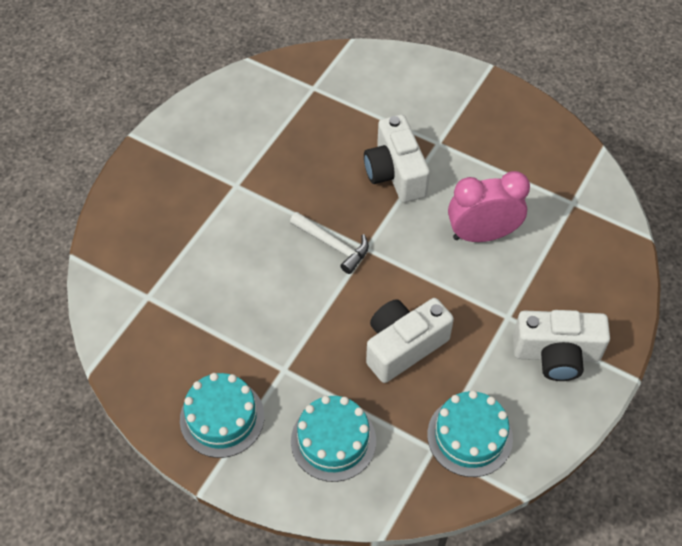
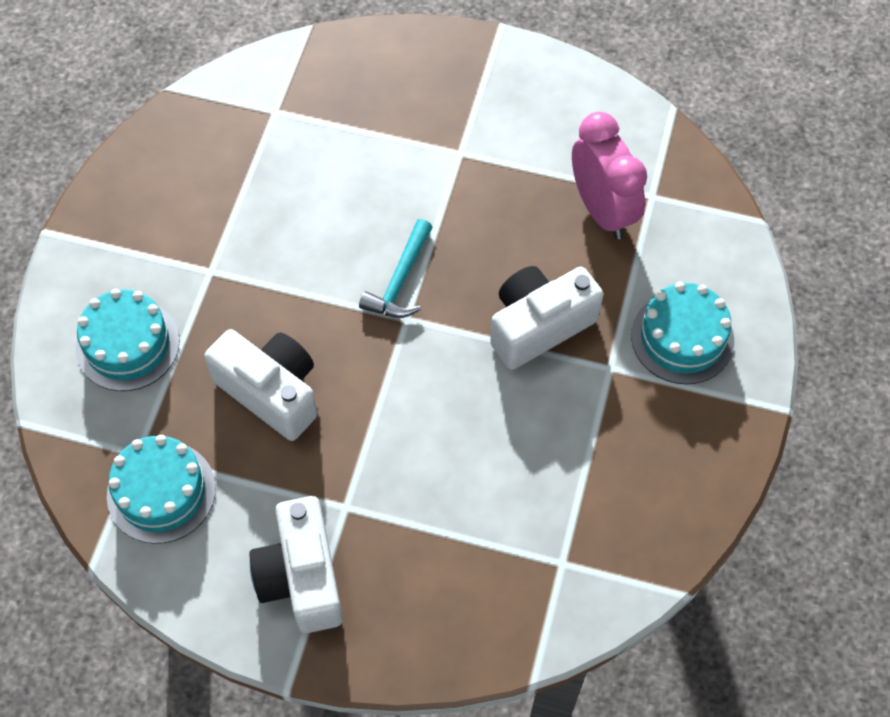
camera: 75 degrees right, 5 degrees up
(222, 418) = (135, 227): turquoise cake -> turquoise cake (682, 338)
(333, 245) = (400, 280): white hammer -> turquoise hammer
(482, 234) = (469, 452): pink clock -> pink clock (602, 210)

